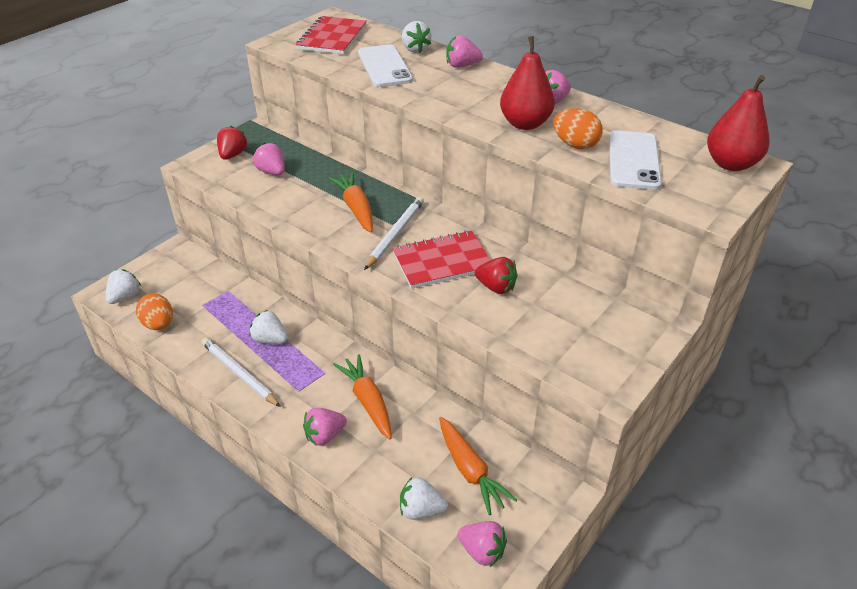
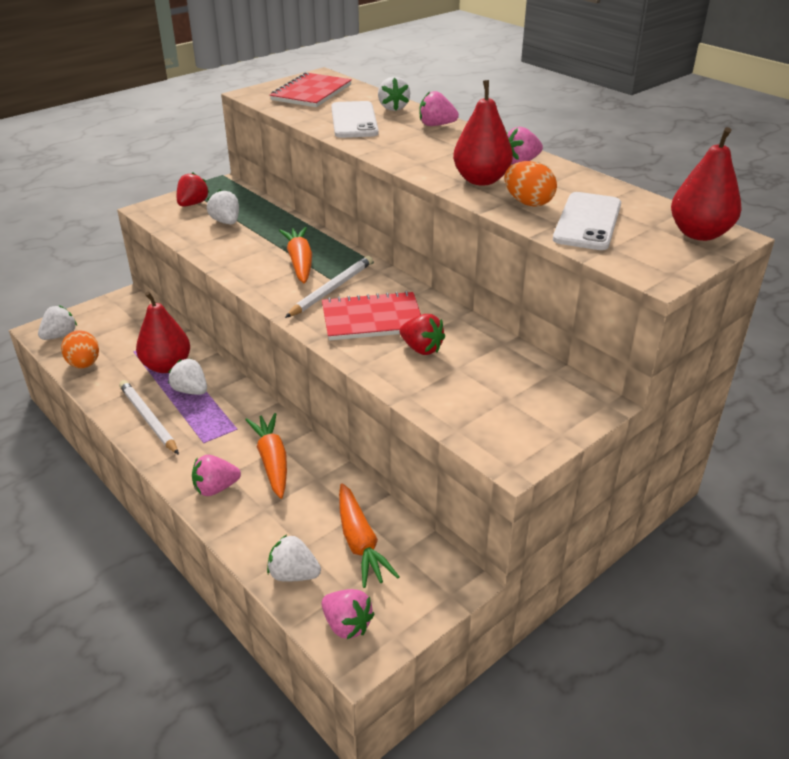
camera: 10 degrees right, 5 degrees down
(239, 317) = (167, 366): none -> red pear
(272, 172) = (226, 222): pink strawberry -> white strawberry

